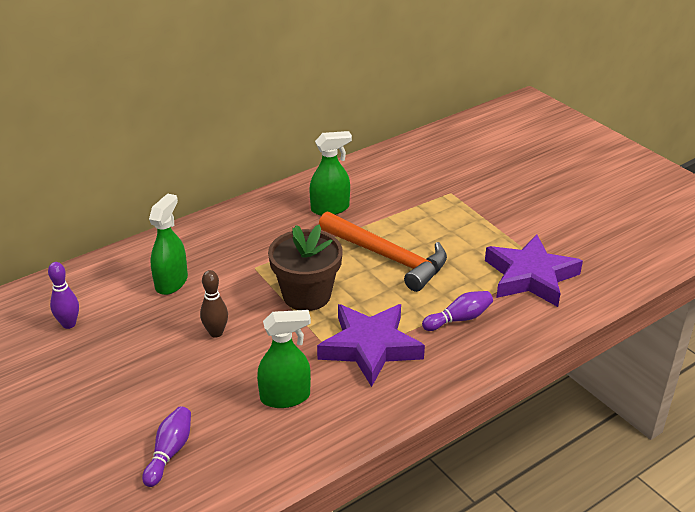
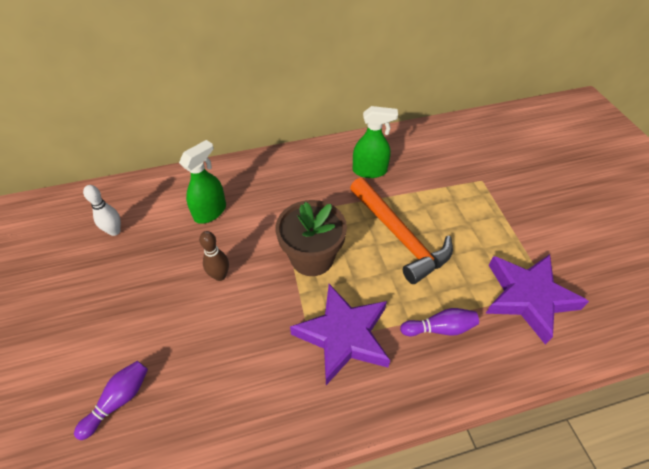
camera: 20 degrees right, 15 degrees up
(69, 324) = (114, 231): purple bowling pin -> white bowling pin
(285, 397) = (244, 370): green spray bottle -> none

